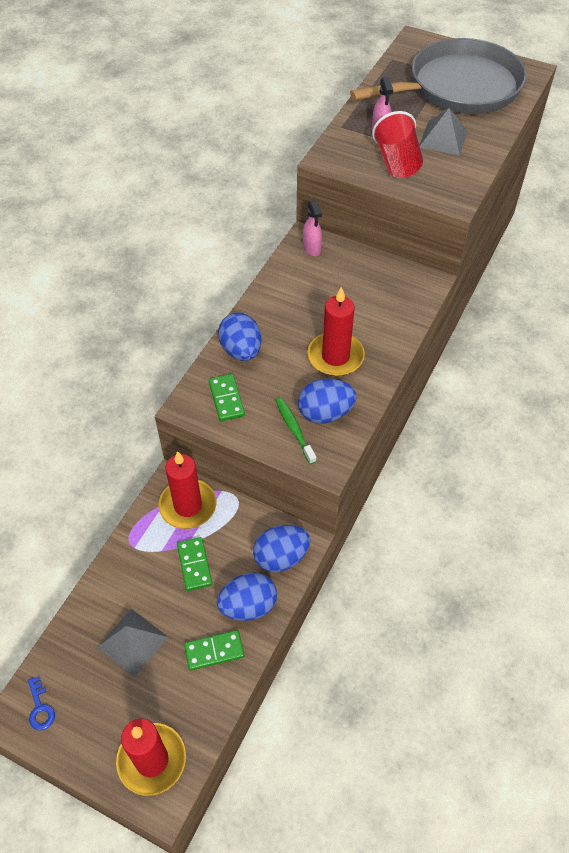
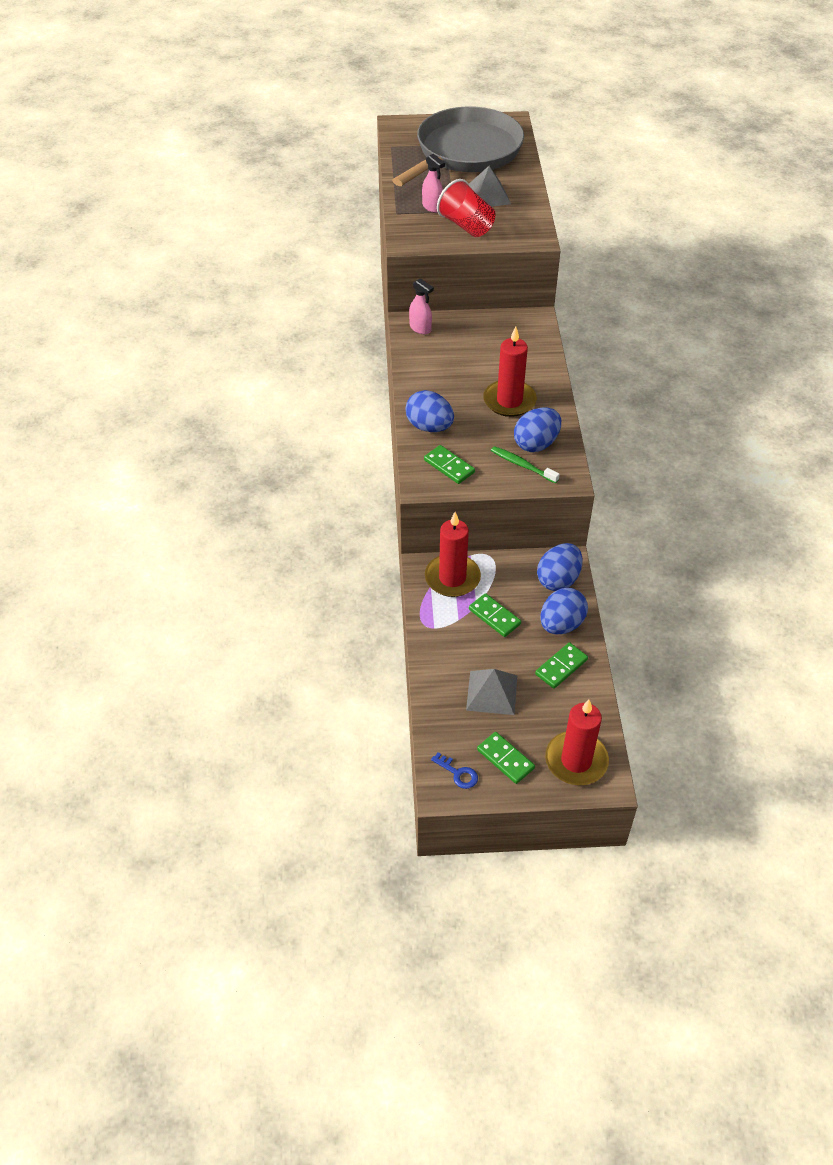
camera: 30 degrees left, 5 degrees down
(91, 719) = (505, 759): none -> green domino

